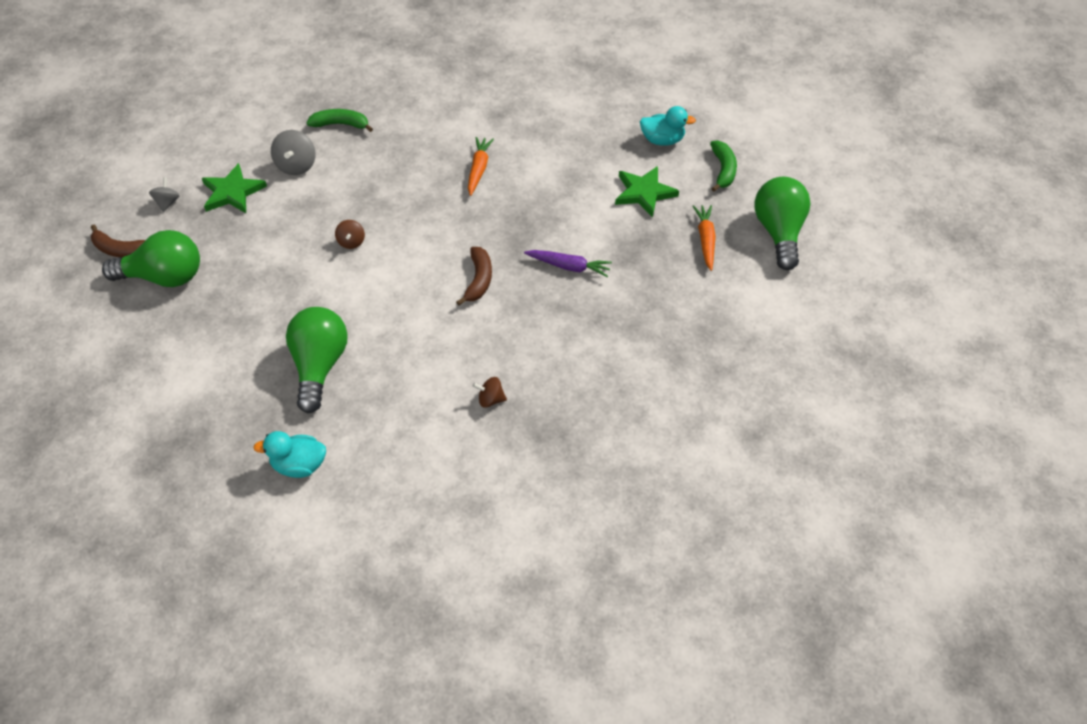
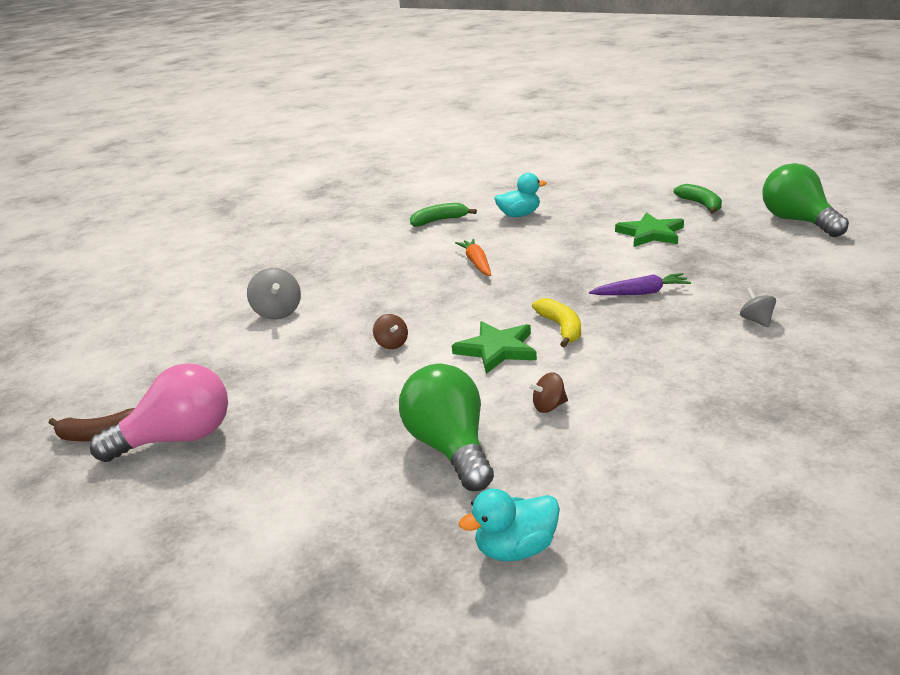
camera: 20 degrees left, 25 degrees down
(164, 277) = (178, 439): green light bulb -> pink light bulb
(167, 203) = (139, 380): grey spinning top -> grey spinning top (756, 320)
(232, 192) = (216, 350): green star -> green star (497, 349)
(341, 124) = (303, 275): green banana -> green banana (439, 221)
(478, 280) = (561, 328): brown banana -> yellow banana
(490, 399) = (682, 407): brown spinning top -> brown spinning top (549, 407)
(662, 140) = (626, 204): turquoise duck -> turquoise duck (519, 215)
(705, 240) = (743, 242): orange carrot -> none

